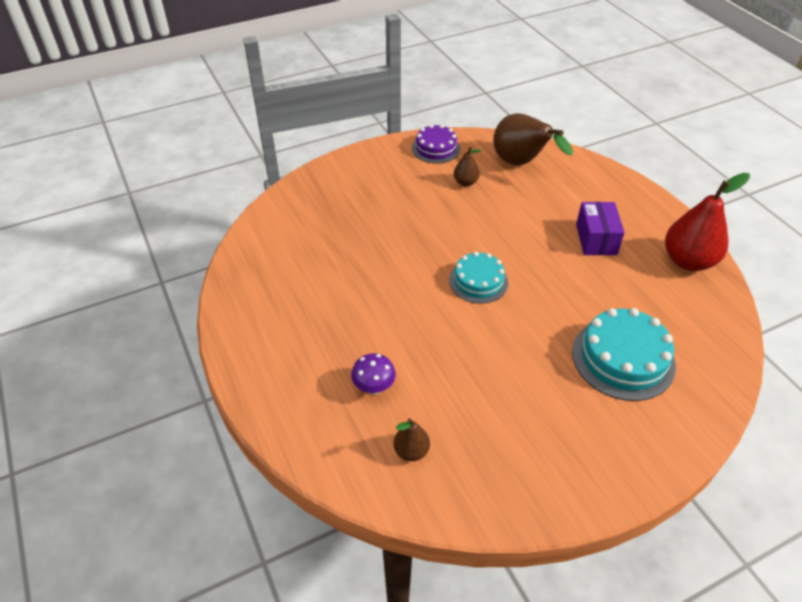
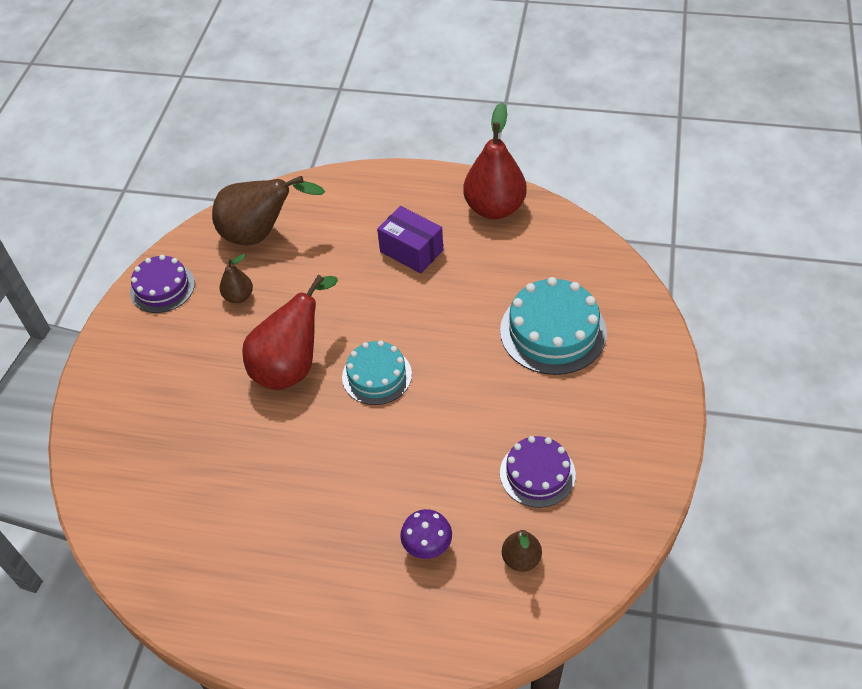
camera: 50 degrees left, 5 degrees up
(442, 236) = (292, 365): none -> red pear
(491, 420) = (537, 473): none -> purple cake

